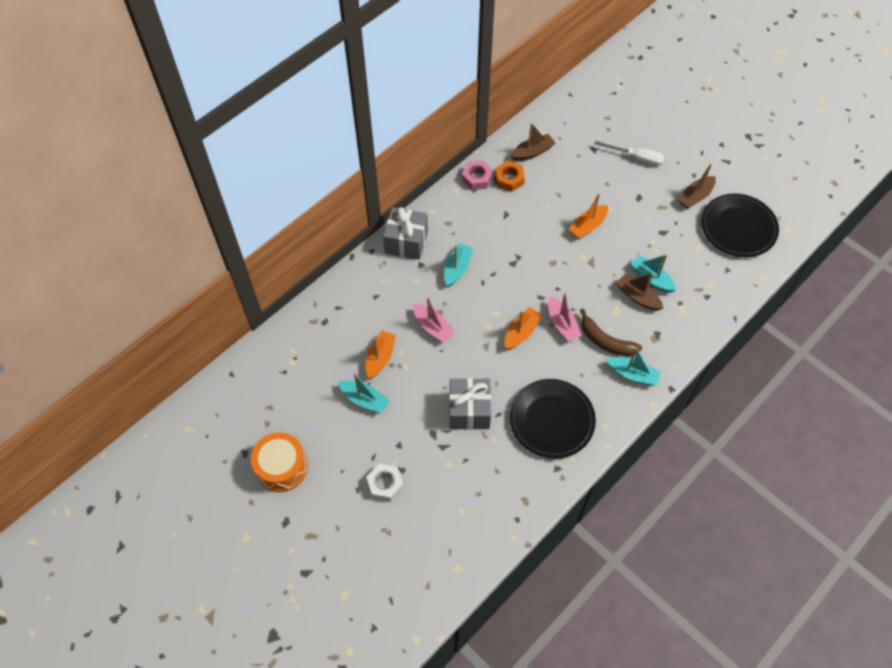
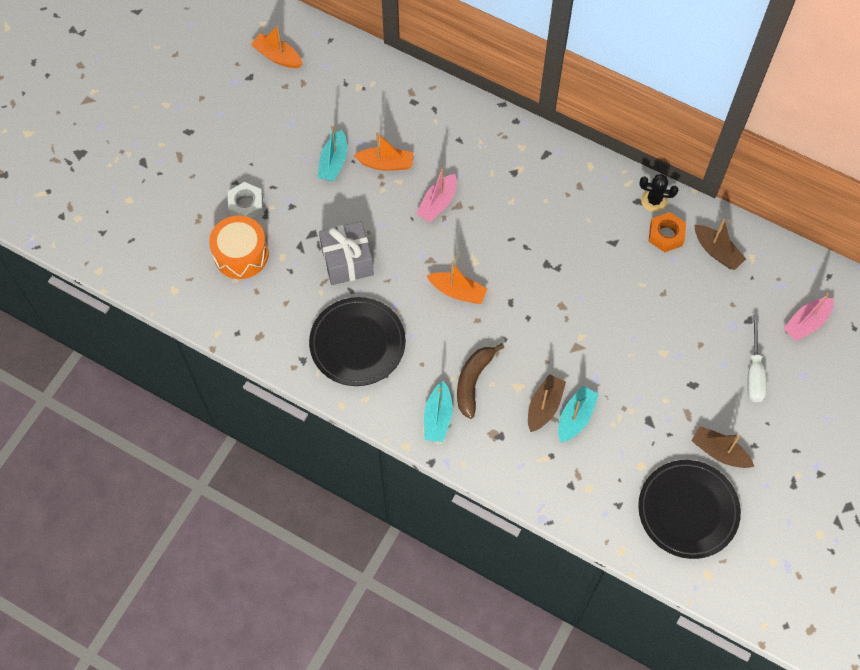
camera: 75 degrees right, 5 degrees up
(281, 467) = (242, 112): orange drum -> orange drum (241, 254)
(406, 242) = (538, 151): grey gift -> none
(457, 268) = (521, 209): turquoise boat -> none
(477, 178) = (654, 200): pink nut -> black cactus
(562, 324) = (482, 331): pink boat -> pink boat (806, 323)
(588, 226) = (628, 334): orange boat -> orange boat (277, 56)

